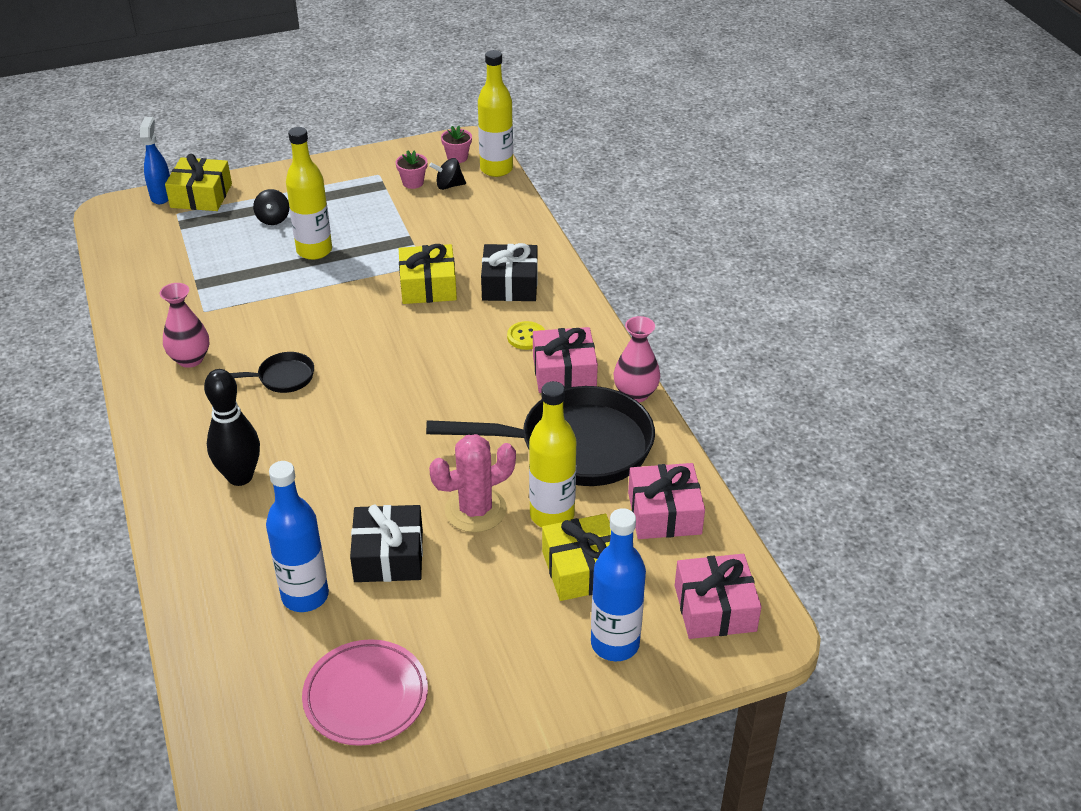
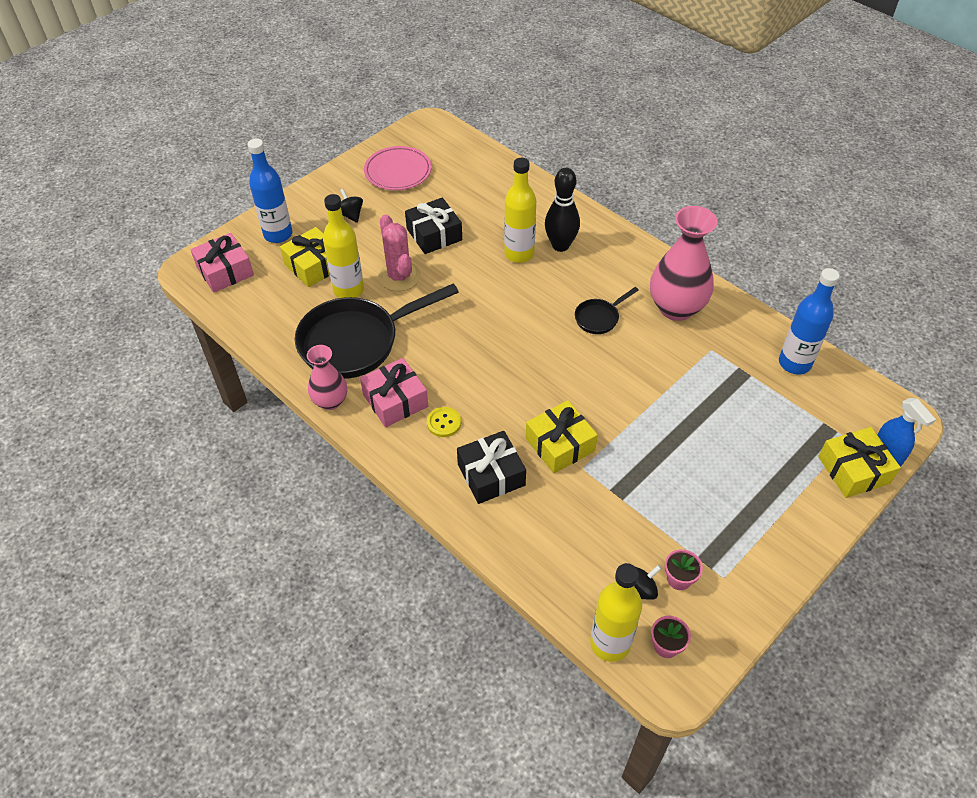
camera: 155 degrees right, 10 degrees up
(190, 359) = (676, 308): pink vase -> pink vase, size x1.71
(273, 219) = (760, 468): black spinning top -> black spinning top (351, 215)
(305, 596) = (465, 201): blue bottle -> blue bottle (794, 363)
(314, 251) = (688, 445): yellow bottle -> yellow bottle (519, 254)
(475, 510) = (399, 276): pink cactus -> pink cactus turned 60 degrees counterclockwise
(664, 513) = (275, 316): pink gift -> none

